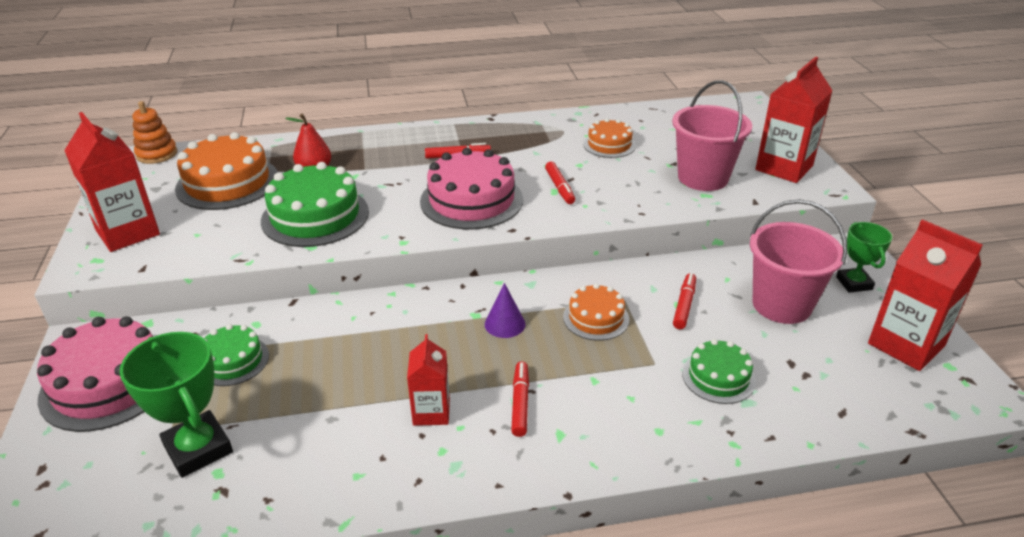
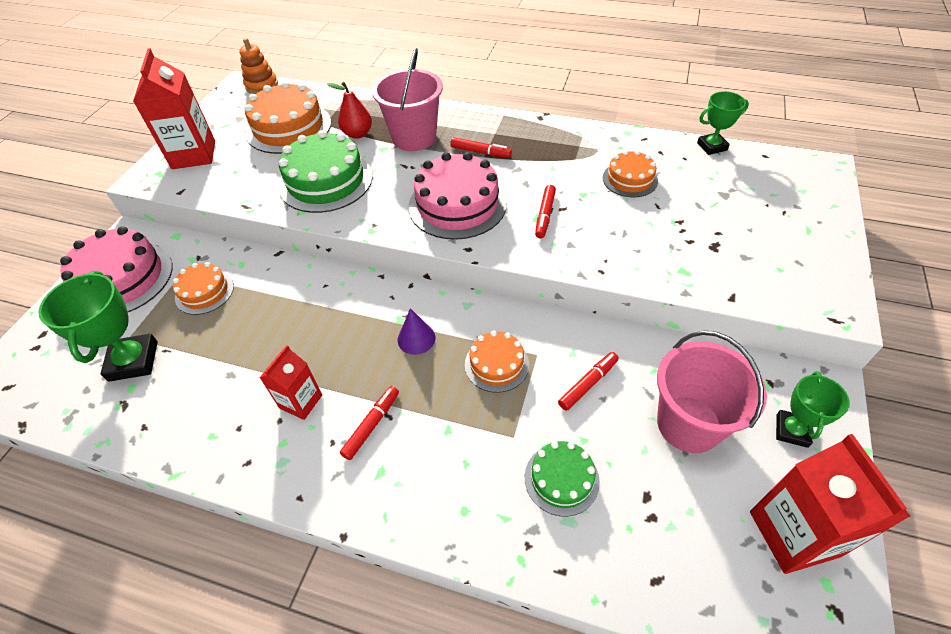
camera: 30 degrees right, 15 degrees up
(233, 361) = (204, 292): green cake -> orange cake
(655, 107) = (712, 146): none -> green trophy
(703, 178) = (697, 249): pink bucket -> pink bucket (414, 137)
(784, 168) = (800, 265): red carton -> none

